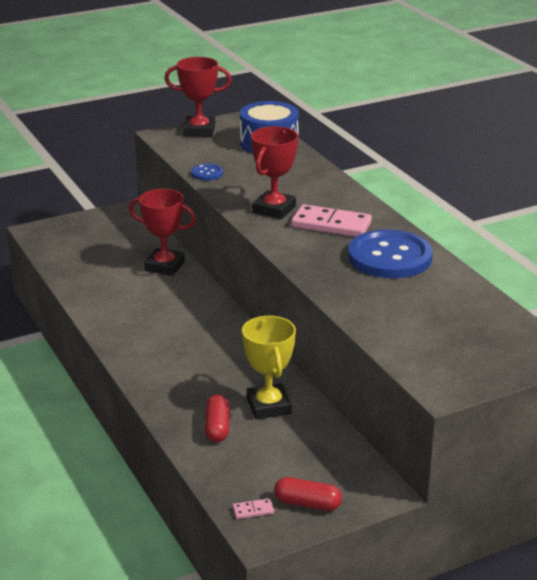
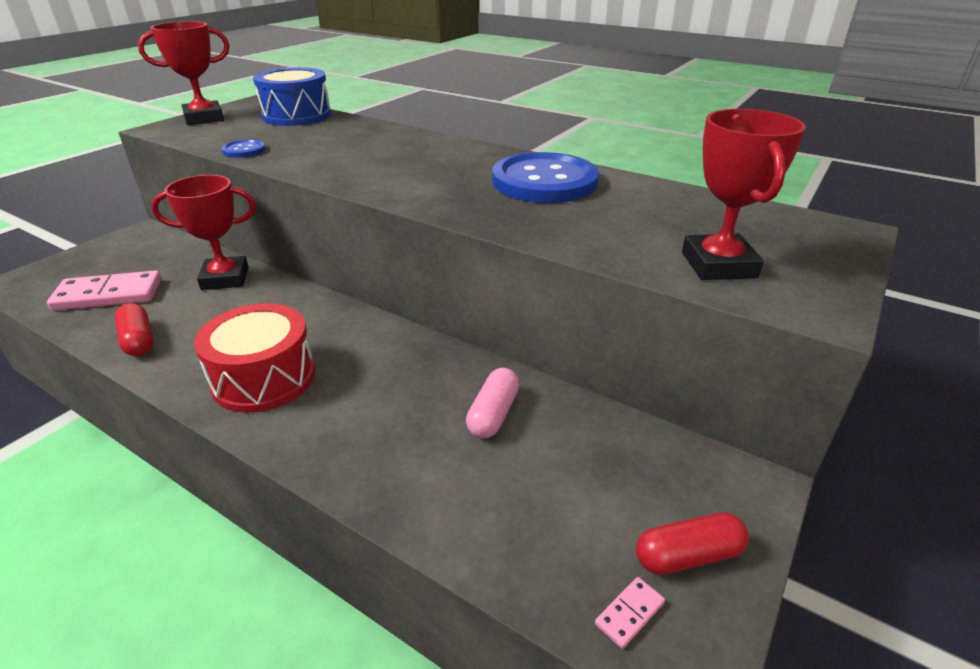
camera: 30 degrees left, 5 degrees up
(151, 342) = (264, 378): none -> red drum
(217, 427) = (451, 476): red capsule -> red capsule (138, 340)
(268, 406) = (493, 414): yellow trophy -> pink capsule
(274, 209) = (360, 166): red trophy -> red trophy (718, 265)
(331, 225) = (443, 167): pink domino -> pink domino (109, 295)

